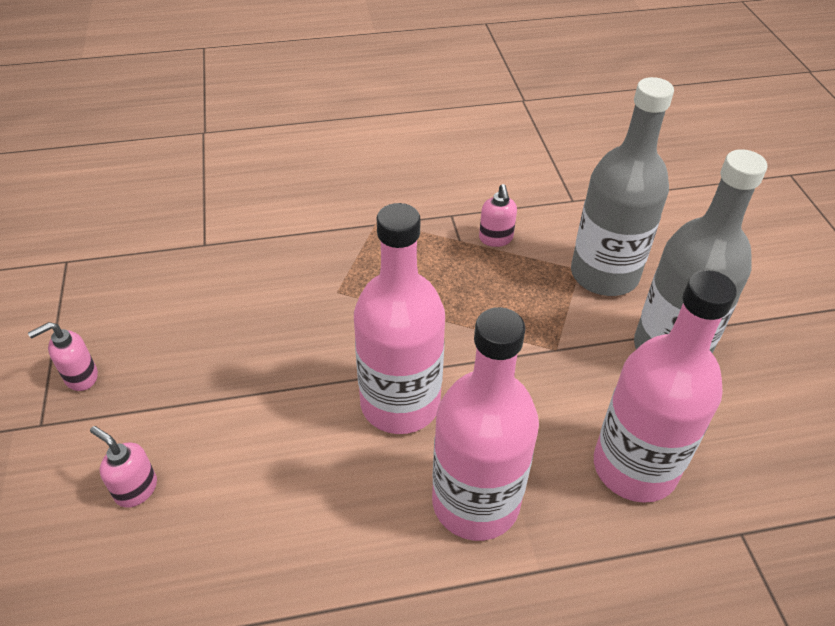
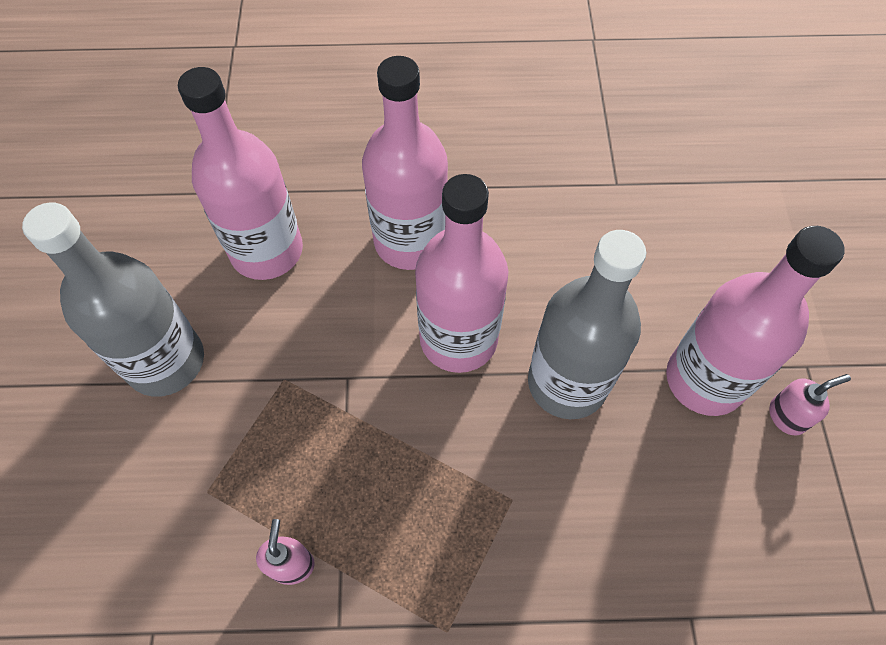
camera: 170 degrees left, 15 degrees up
(136, 489) = (697, 290): pink soap dispenser -> none
(152, 398) = (705, 380): none -> pink bottle
(604, 274) = (180, 477): grey bottle -> grey bottle (567, 383)

